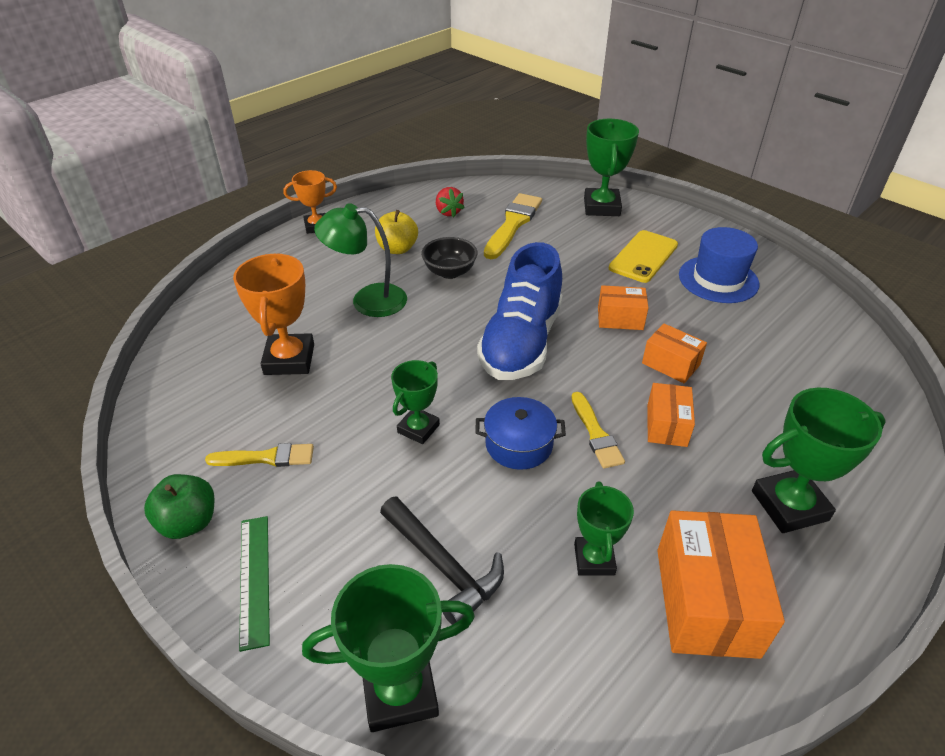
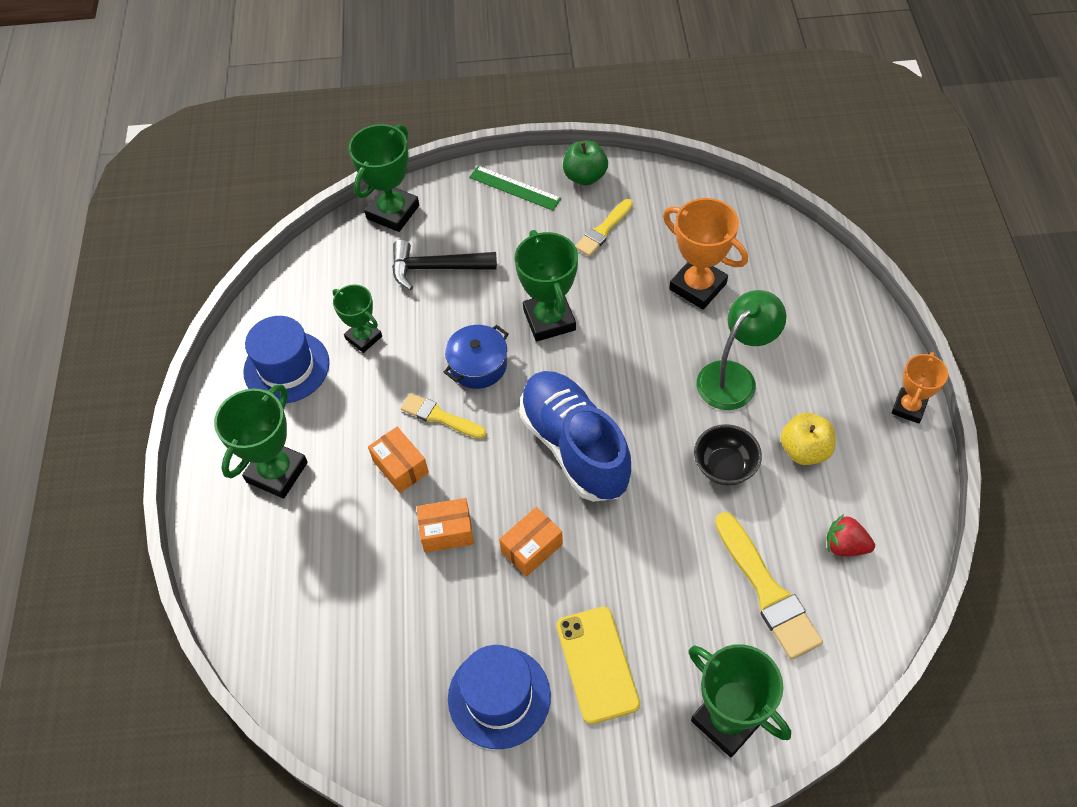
camera: 135 degrees right, 15 degrees up
(418, 428) = (549, 320): green trophy -> green trophy, size x1.59
(706, 601) = (286, 367): orange box -> blue hat

